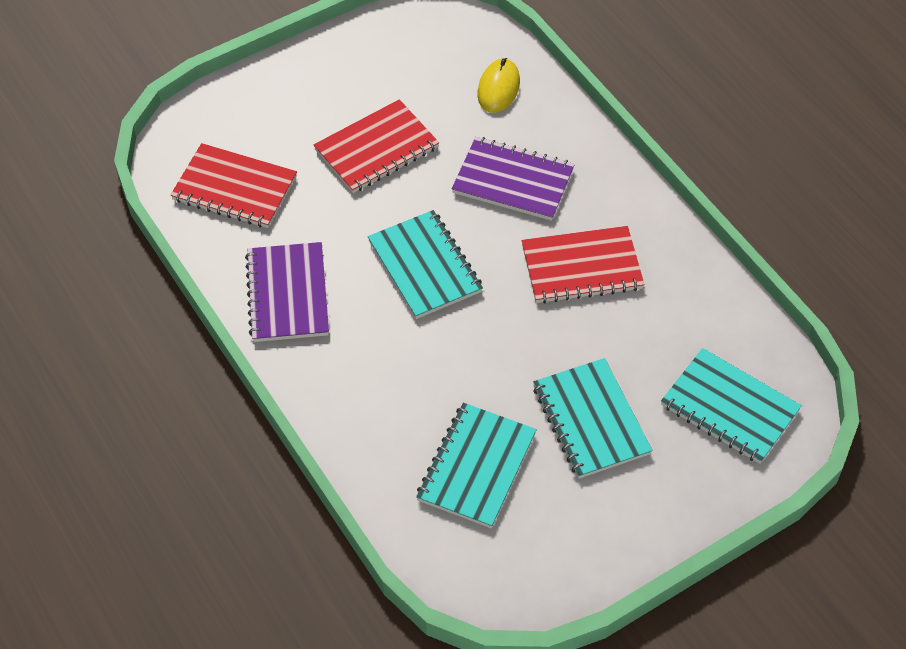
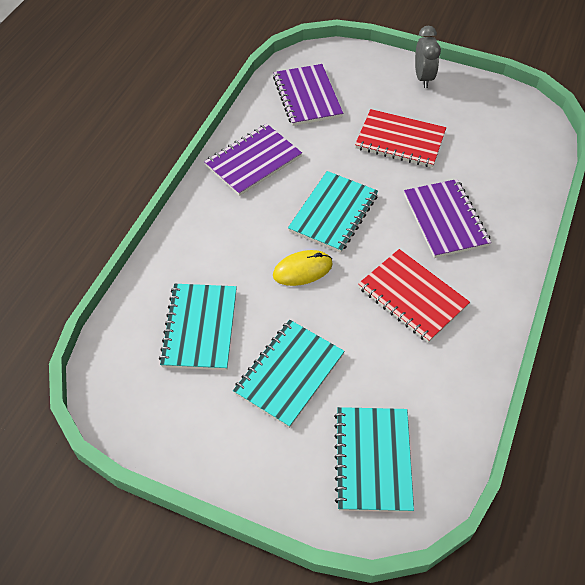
camera: 55 degrees right, 0 degrees up
(234, 188) = (307, 97): red notebook -> purple notebook
(305, 71) = (423, 78): none -> grey clock
(476, 467) = (200, 328): turquoise notebook -> turquoise notebook turned 75 degrees counterclockwise
(498, 88) = (512, 171): yellow mouse -> yellow mouse (302, 270)

